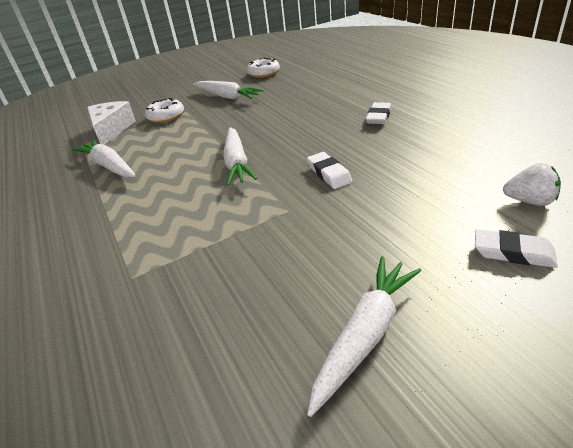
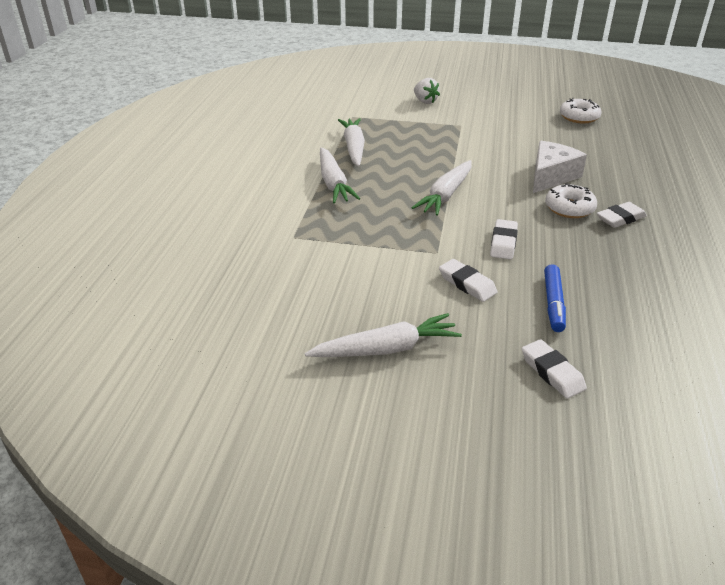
camera: 35 degrees right, 0 degrees up
(111, 130) = (385, 114): white cheese -> white cheese (551, 176)
(166, 116) = (439, 122): white donut -> white donut (569, 208)
(227, 97) = (512, 127): white carrot -> white carrot (333, 183)
(347, 222) = (467, 284): none -> white eraser
(428, 197) = (553, 303): none -> blue marker
(529, 201) = (629, 354): white strawberry -> white strawberry (425, 101)

